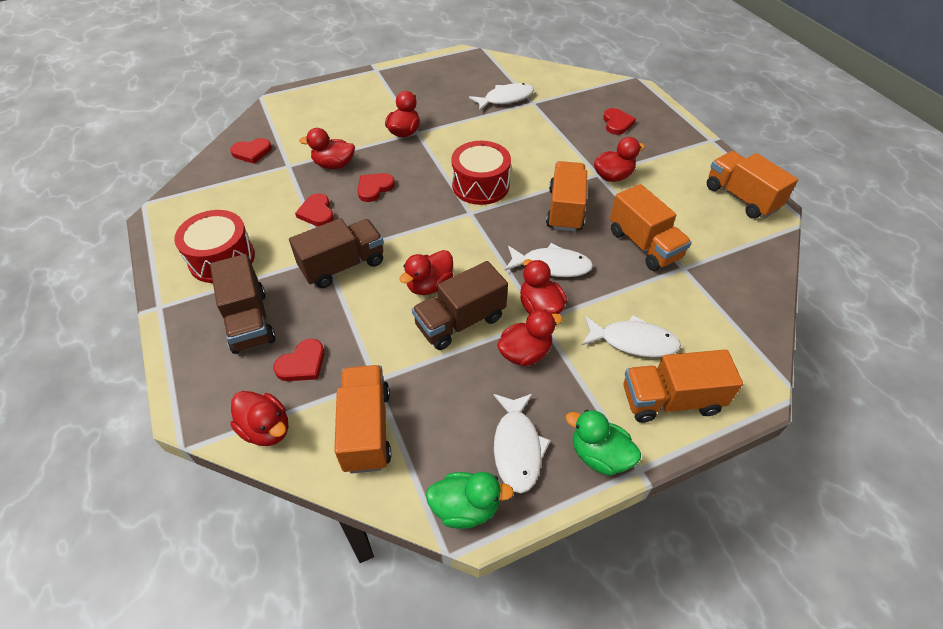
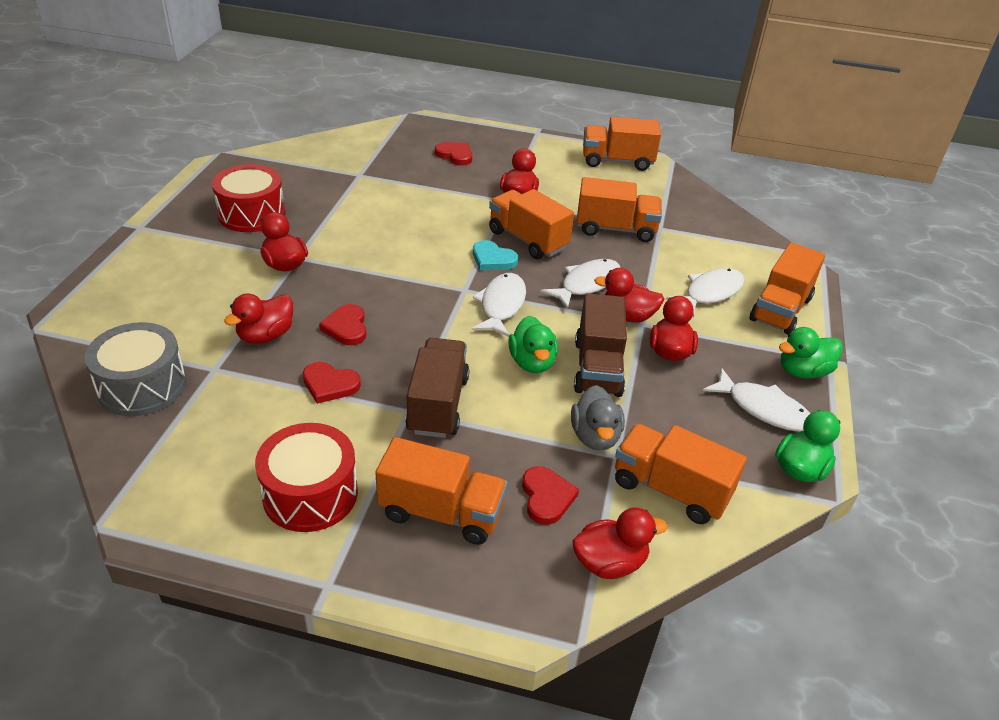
camera: 55 degrees left, 10 degrees down
(249, 321) = (441, 512): brown truck -> orange truck
(252, 152) = (142, 386): red heart -> grey drum
(384, 358) = (595, 436): none -> grey duck
(429, 285) = (532, 362): red duck -> green duck
(480, 185) = (435, 264): red drum -> red drum (252, 214)
(505, 99) = (329, 184): white fish -> white fish (501, 305)
(520, 206) = (493, 259): none -> turquoise heart

